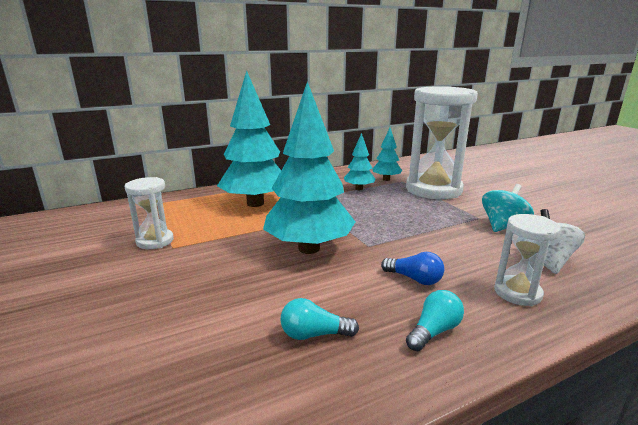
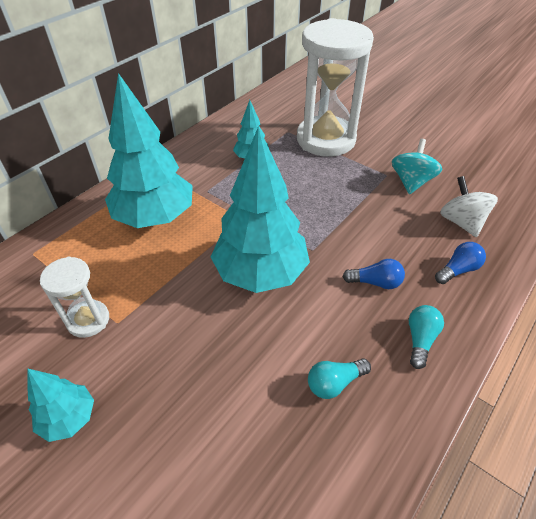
camera: 25 degrees left, 25 degrees up
(386, 179) = (270, 133): turquoise tree -> turquoise tree (69, 418)
(517, 293) = (458, 270): white hourglass -> blue light bulb

